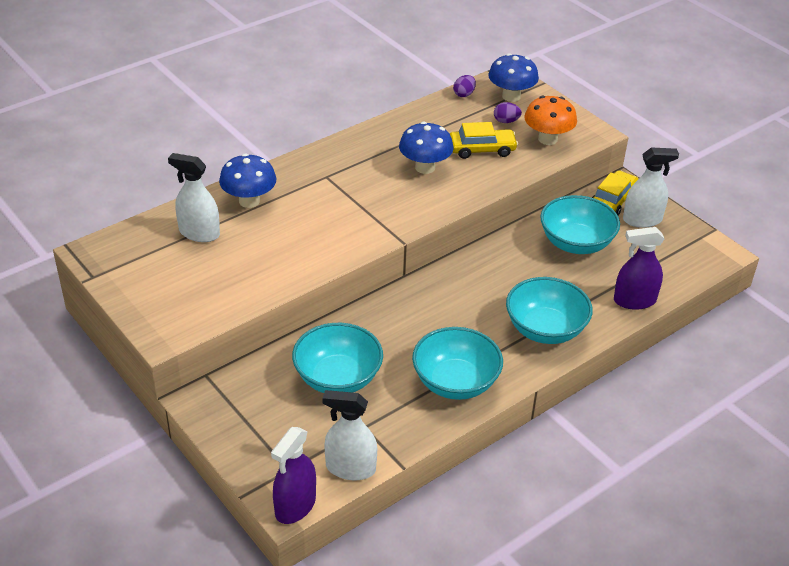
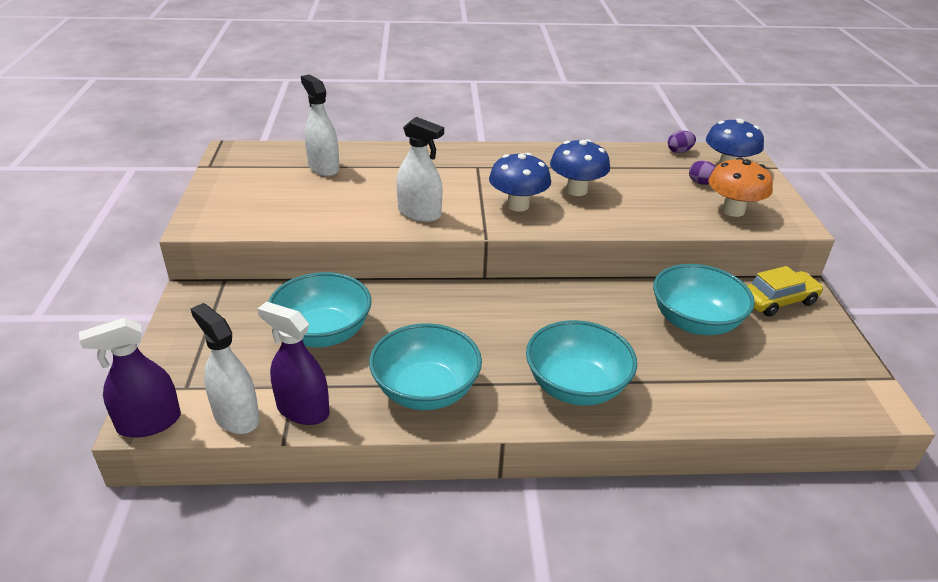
camera: 35 degrees right, 5 degrees down
(249, 201) = (391, 161): blue mushroom -> blue mushroom (518, 205)
(482, 149) = (650, 196): yellow car -> none
(634, 301) = (713, 406): purple spray bottle -> purple spray bottle (303, 410)
(642, 220) = (799, 331): white spray bottle -> white spray bottle (419, 213)

